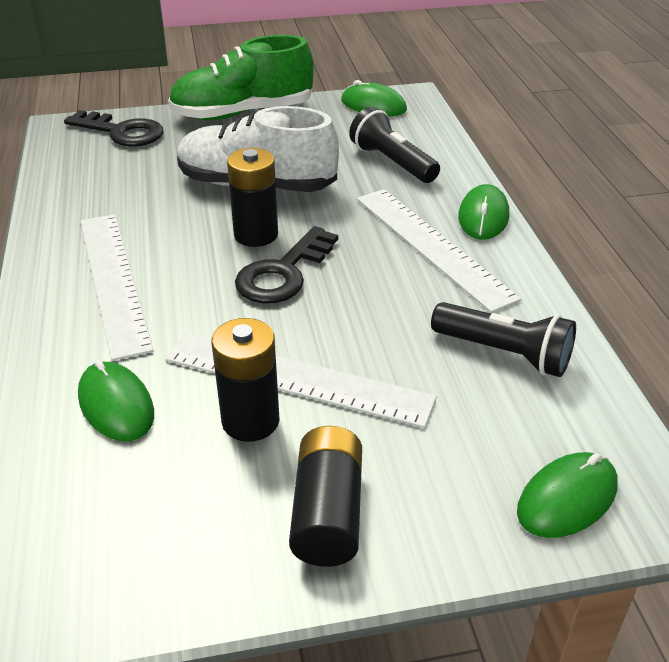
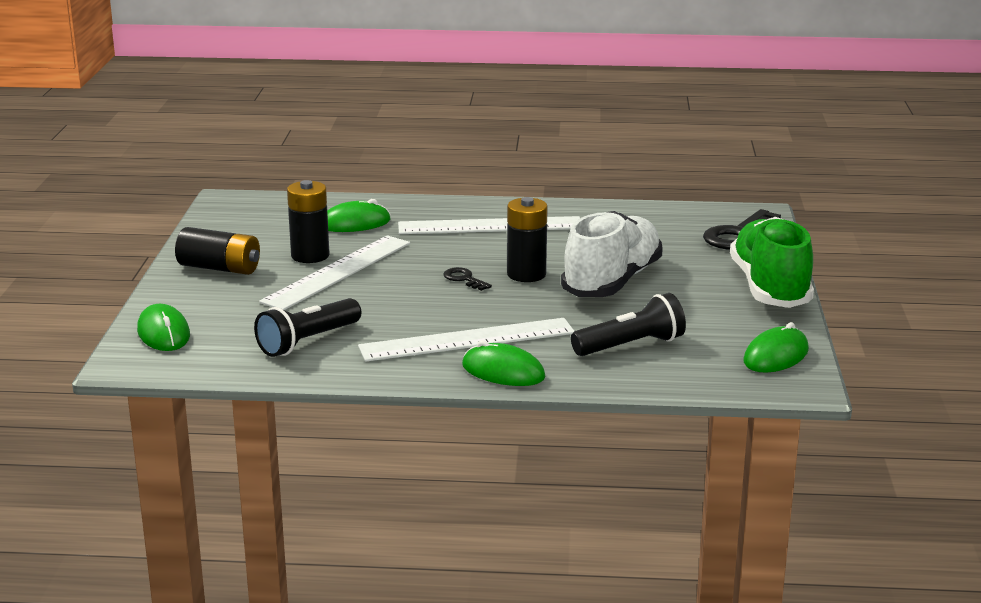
camera: 105 degrees right, 15 degrees down
(283, 273) = (464, 279): black key -> black key, size x0.51

